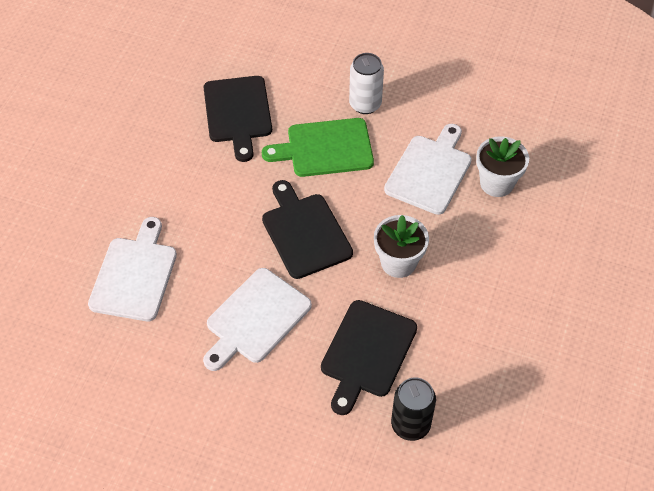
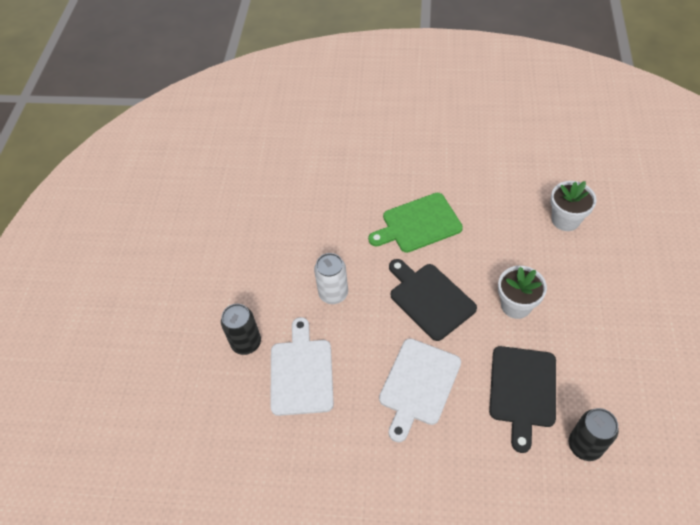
camera: 10 degrees left, 0 degrees up
(87, 230) = (246, 343): none -> black can
(238, 113) = (336, 211): black cutting board -> none
(365, 104) = (435, 180): white can -> white can (333, 293)
(429, 171) = (509, 223): white cutting board -> none

